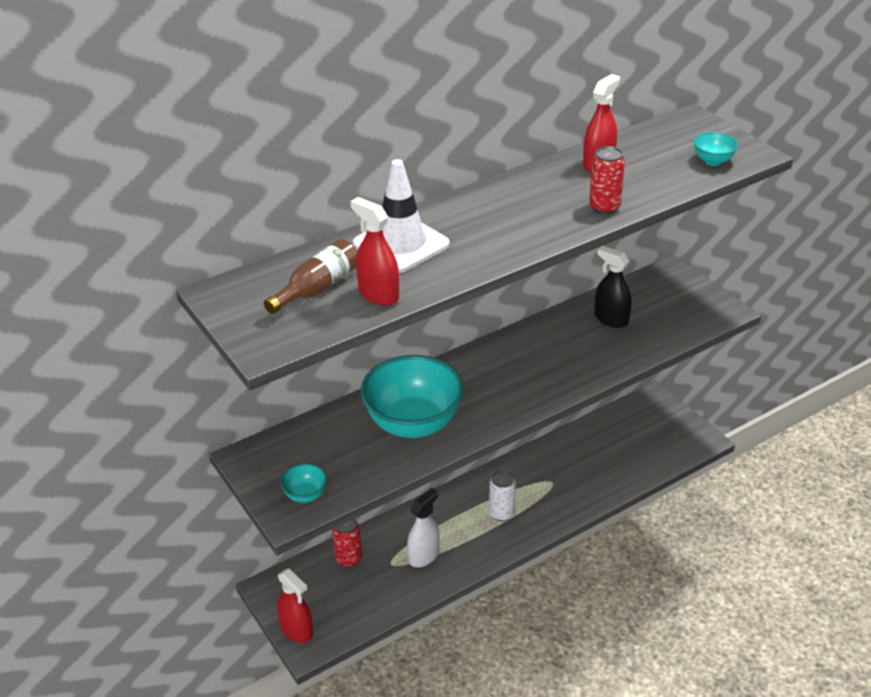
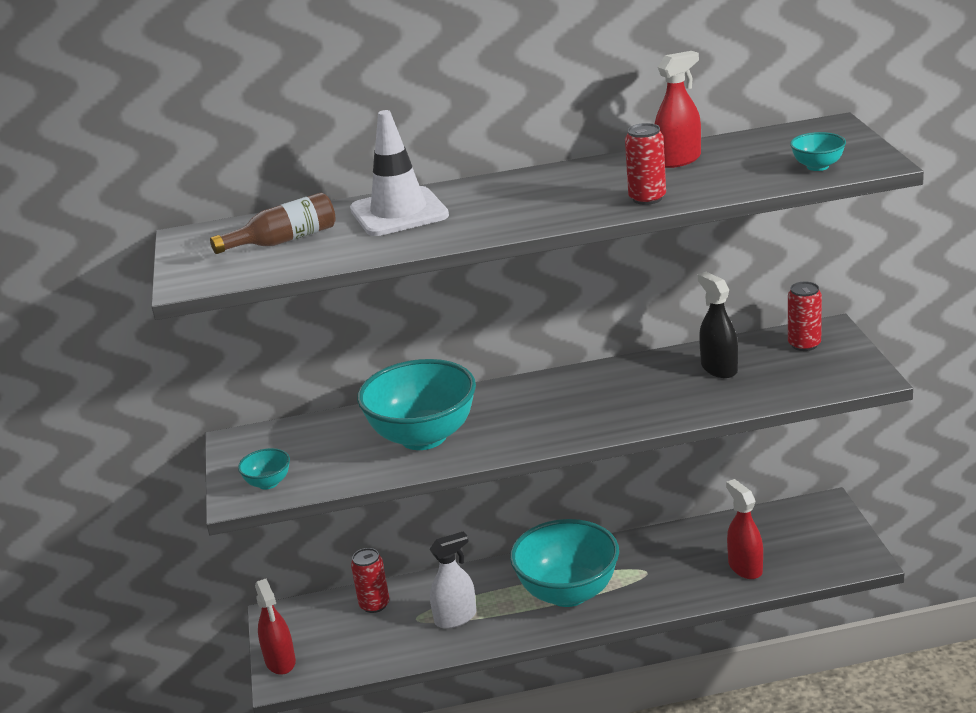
camera: 25 degrees right, 10 degrees down
(378, 294) = (336, 252): red spray bottle -> red spray bottle (745, 567)
(501, 513) = (568, 593): white can -> turquoise bowl
(661, 287) = (804, 344): none -> red can

